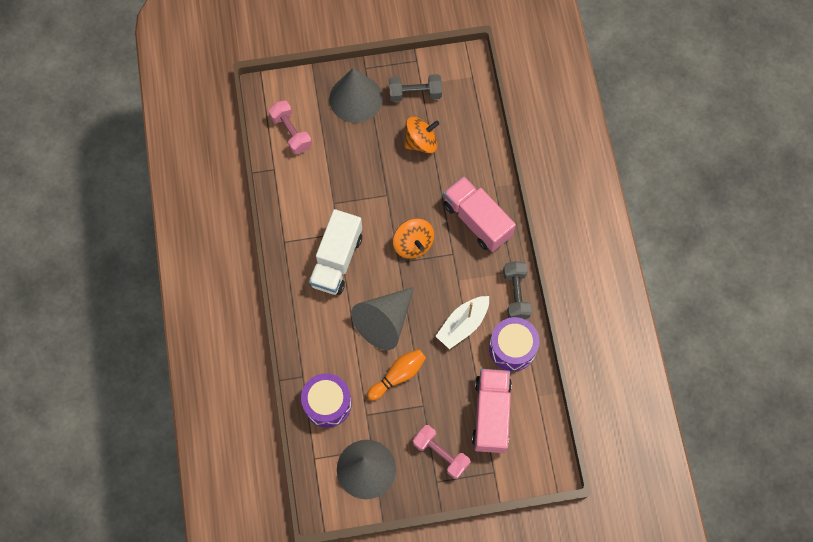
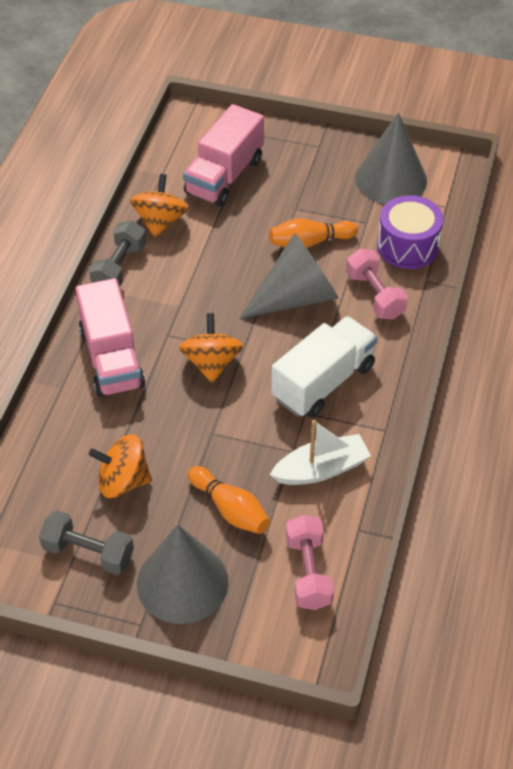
camera: 155 degrees left, 20 degrees down
(351, 151) = (230, 509): none -> orange bowling pin
(441, 454) = (300, 164): pink dumbbell -> pink dumbbell (375, 295)
(463, 324) = (203, 261): white boat -> white boat (321, 469)
(512, 348) = (160, 221): purple drum -> orange spinning top

